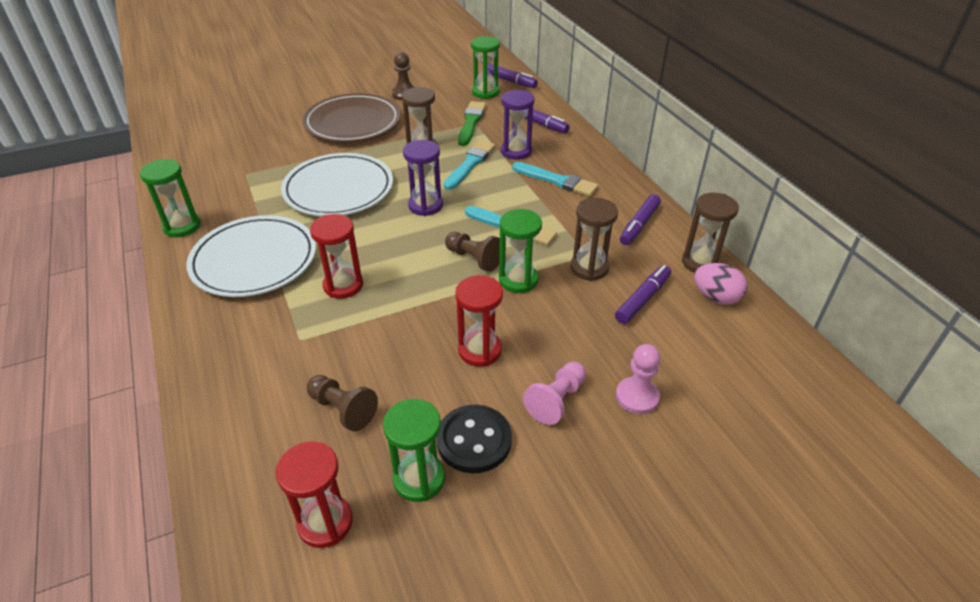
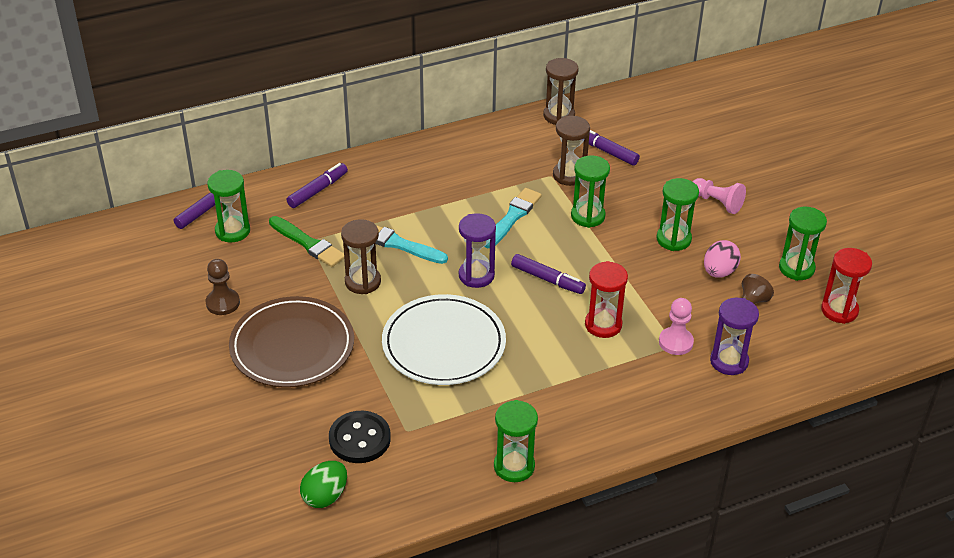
camera: 90 degrees left, 0 degrees up
(197, 142) = (325, 496): none -> green egg
(254, 260) = (570, 394): white plate -> none
(471, 122) = (307, 243): green brush -> green brush turned 150 degrees counterclockwise
(474, 259) = (560, 242): brown pawn -> none
(474, 440) = (759, 243): black button -> black button (359, 439)
(480, 350) = (673, 239): red hourglass -> green hourglass
(516, 151) = (376, 210): purple hourglass -> purple hourglass (729, 361)
(556, 180) = (434, 185): turquoise brush -> none
(637, 397) = (707, 165): pink pawn -> pink pawn (675, 342)
(639, 225) = (508, 141): purple marker -> purple marker (547, 279)
(716, 297) = (601, 115): pink egg -> pink egg (719, 272)

